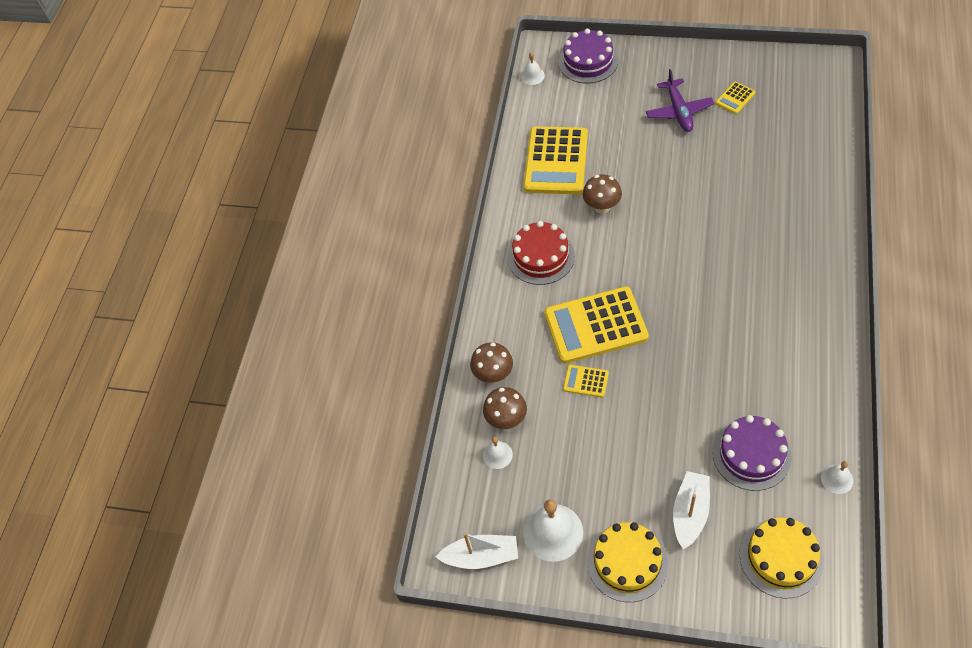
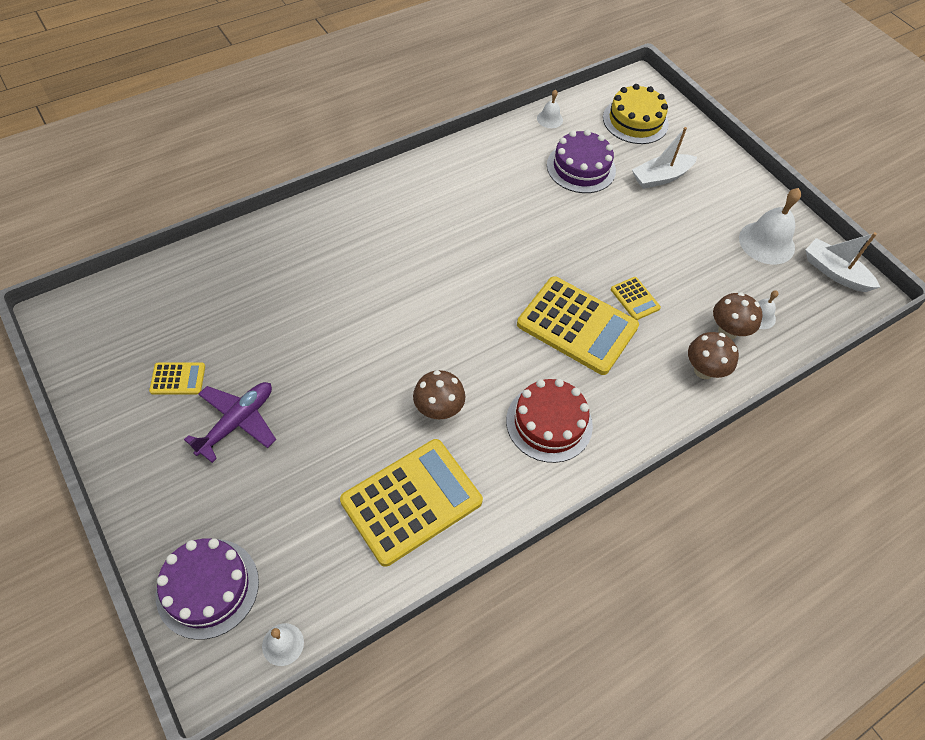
camera: 145 degrees left, 0 degrees up
(627, 562) = (733, 191): yellow cake -> none

